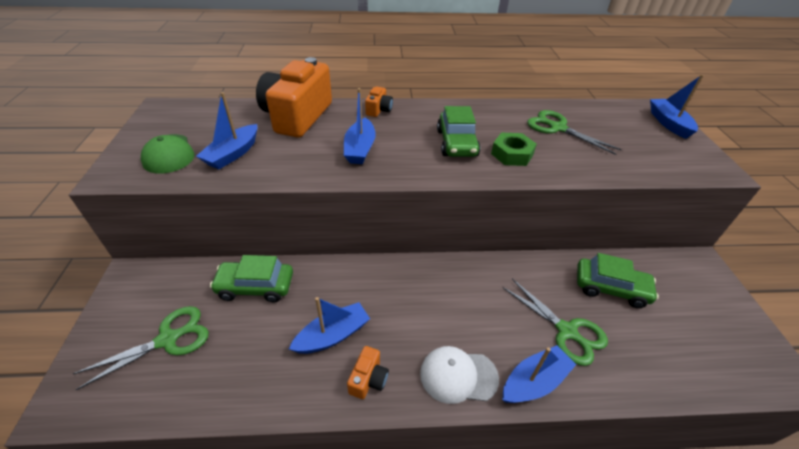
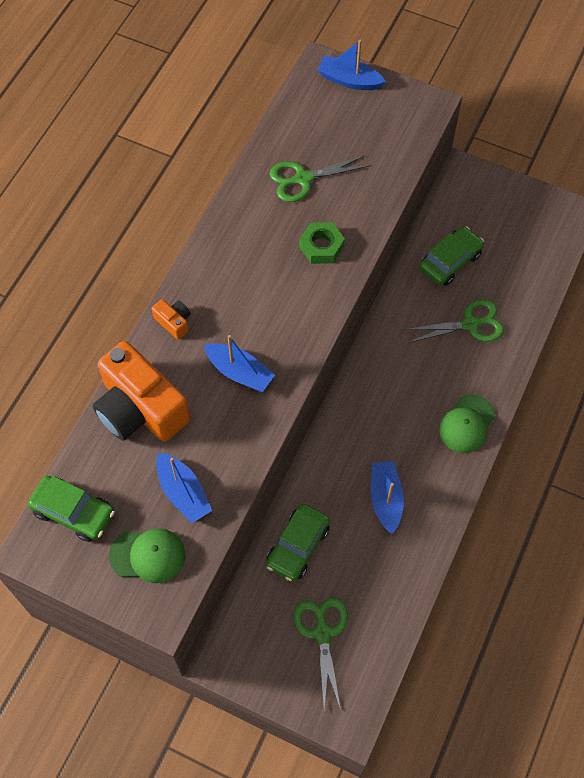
camera: 60 degrees left, 20 degrees up
(368, 379) = (438, 488): orange camera -> none
(457, 143) = (278, 282): green car -> green car (74, 512)
(458, 375) = (467, 424): white cap -> green cap
(534, 382) = (496, 376): blue boat -> none

